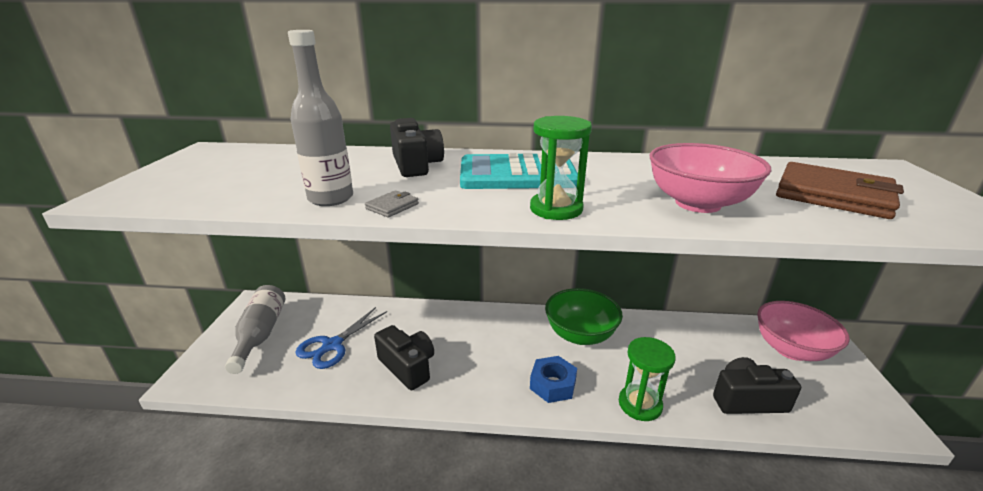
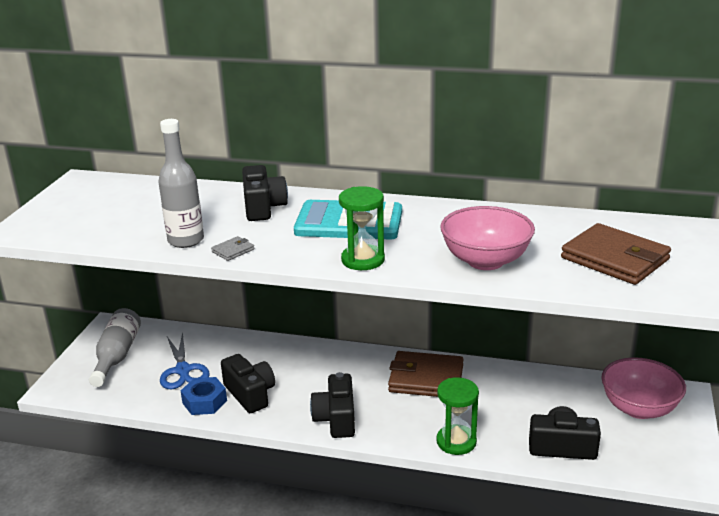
camera: 10 degrees right, 0 degrees up
(332, 345) = (183, 370): blue scissors -> blue scissors turned 60 degrees counterclockwise
(505, 388) = (336, 418): none -> black camera
(553, 385) = (381, 419): blue nut -> blue nut (204, 402)
(580, 335) = (426, 378): green bowl -> brown wallet

